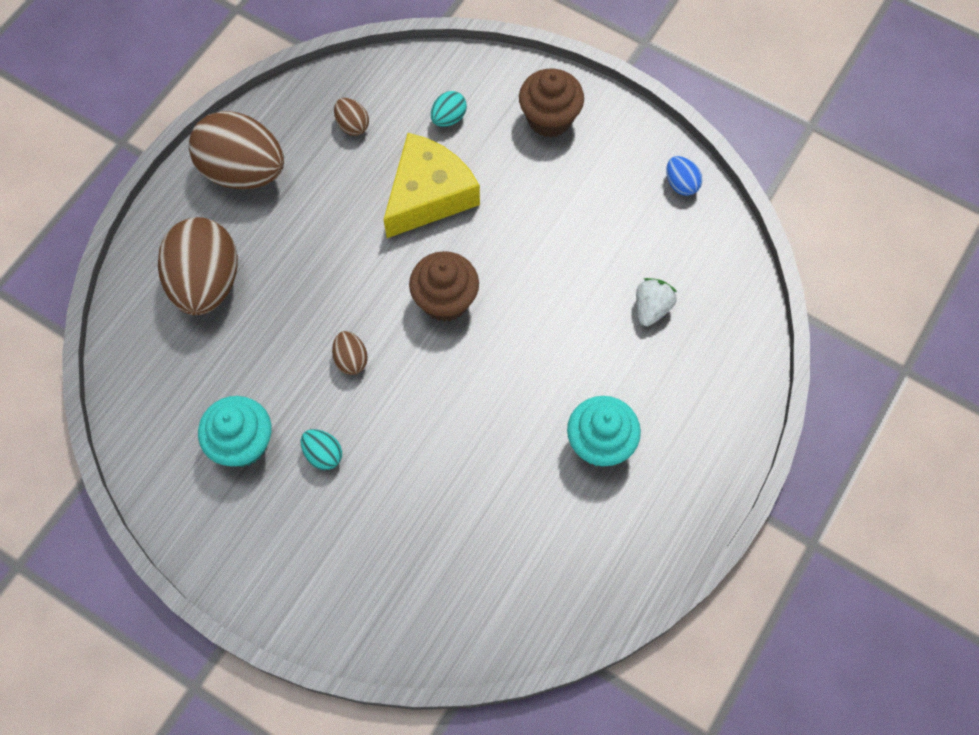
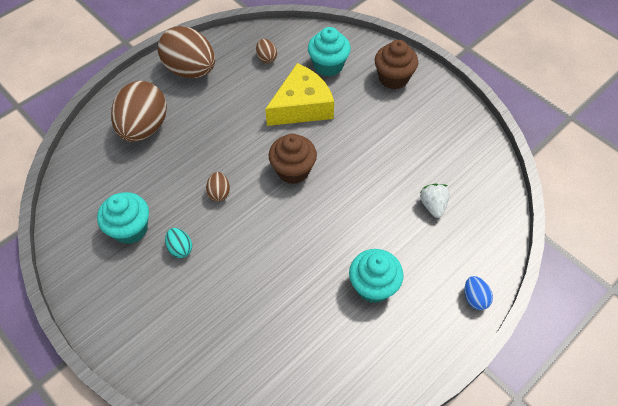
camera: 15 degrees right, 10 degrees down
(448, 118) = (328, 65): turquoise egg -> turquoise cupcake
(651, 308) = (433, 205): white strawberry -> white strawberry turned 45 degrees counterclockwise
(681, 184) = (472, 133): blue egg -> blue egg (475, 298)

